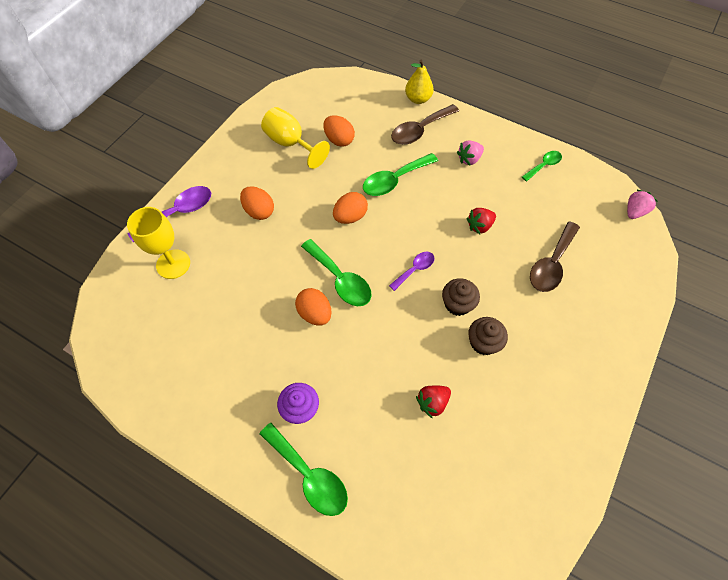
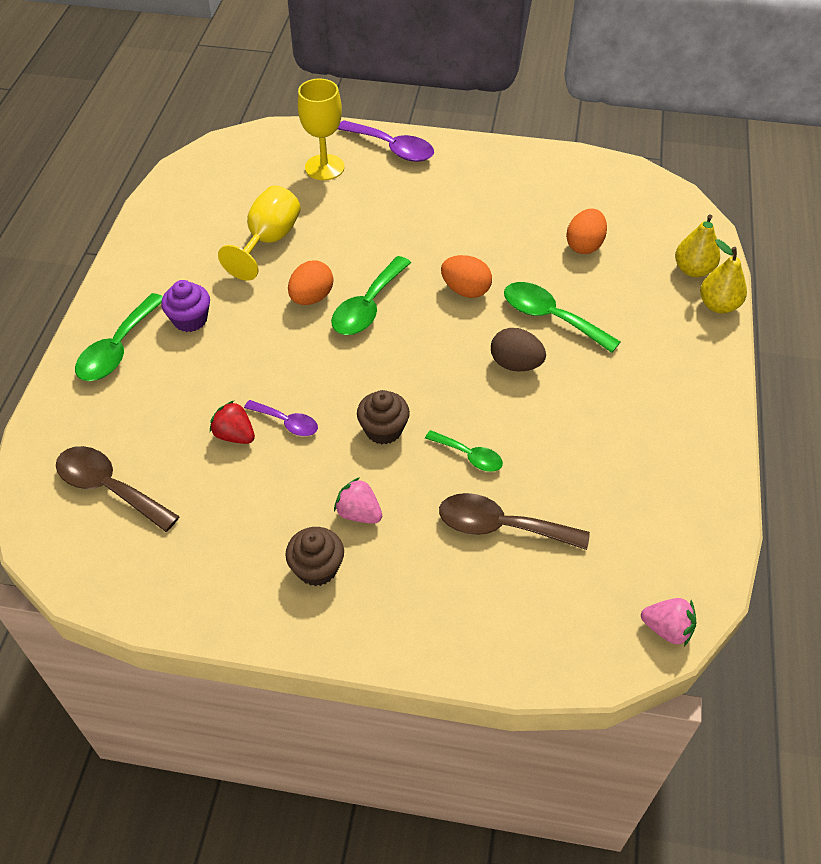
camera: 70 degrees right, 10 degrees down
(259, 211) = (429, 209): orange egg -> none
(291, 144) = (548, 204): yellow goblet -> yellow goblet (268, 241)
(385, 98) = (693, 270): none -> yellow pear
(415, 269) = (416, 373): purple spoon -> purple spoon (287, 423)
(419, 130) = (658, 322): brown spoon -> brown spoon (109, 487)
(427, 212) = (515, 364): none -> brown egg
(469, 159) = (640, 389): pink strawberry -> pink strawberry (359, 513)
(479, 226) = (523, 427): red strawberry -> none
(483, 342) = (337, 470): brown cupcake -> brown cupcake (317, 568)
(544, 165) = (687, 485): green spoon -> green spoon (469, 456)

